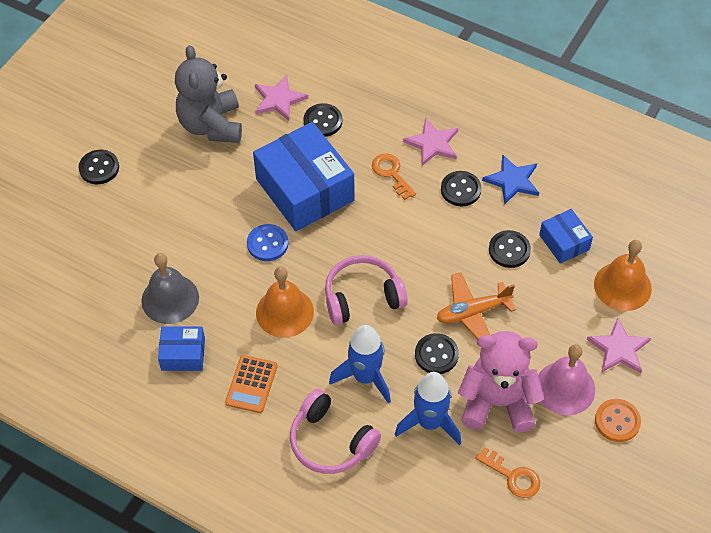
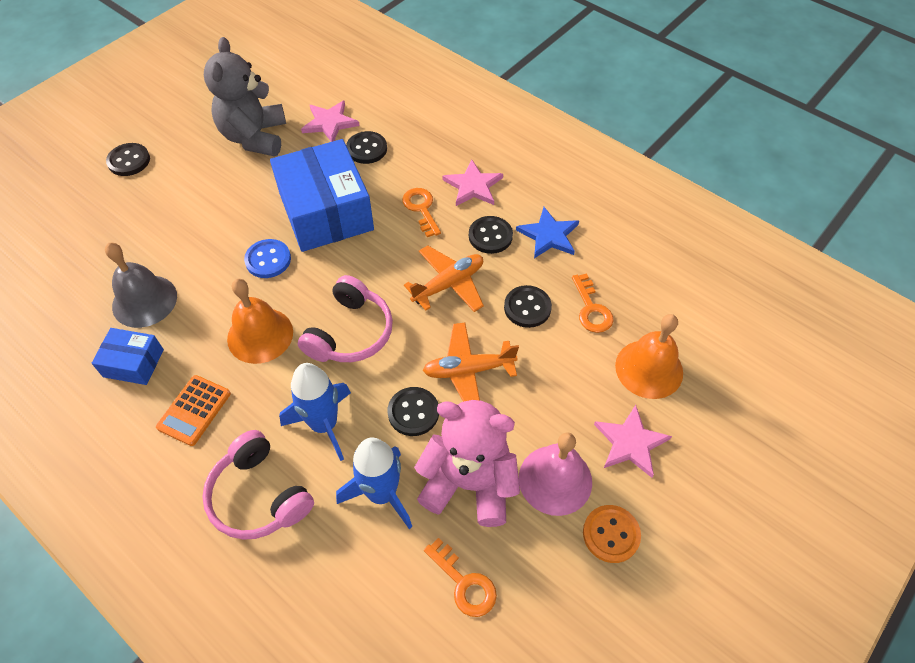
camera: 10 degrees right, 0 degrees up
(362, 297) = (350, 332): pink headphones -> pink headphones turned 120 degrees clockwise
(436, 240) = (449, 284): none -> orange plane
(564, 242) = (591, 309): blue box -> orange key

